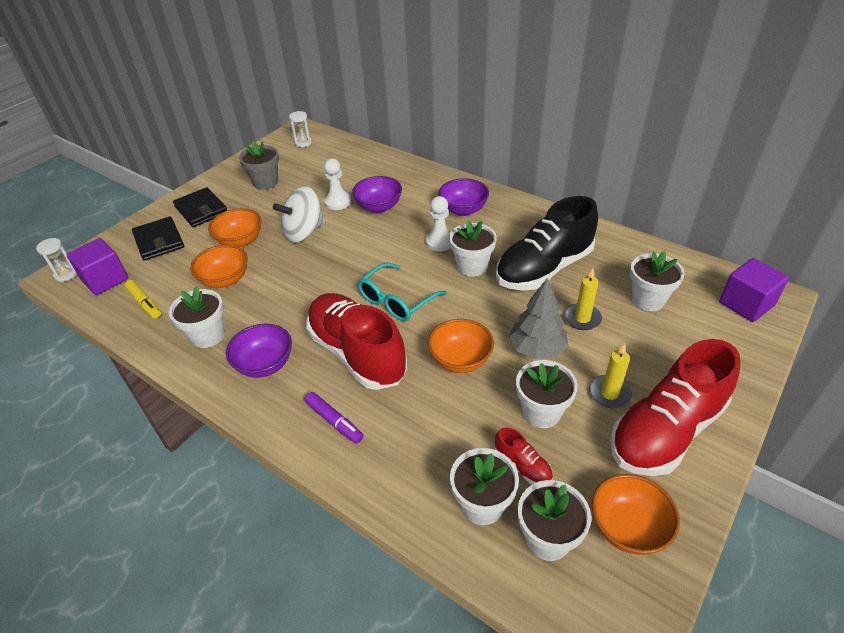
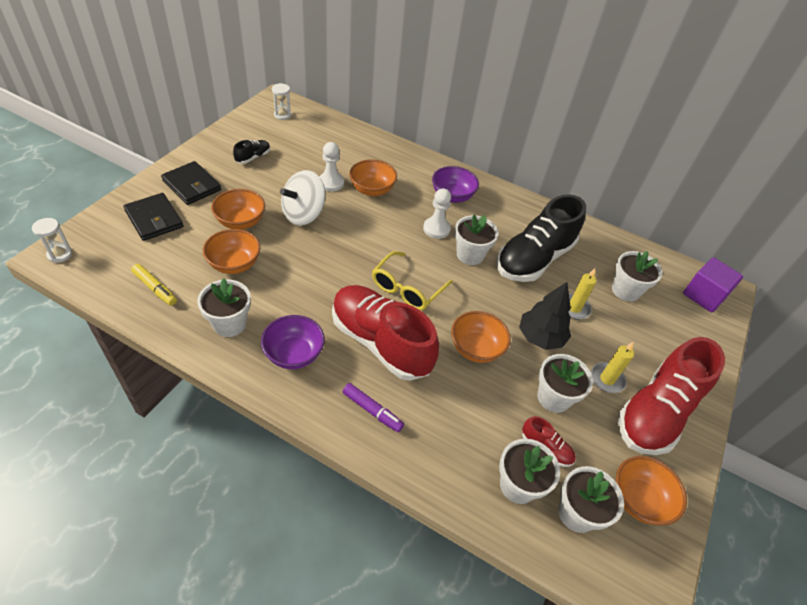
camera: 15 degrees left, 5 degrees up
(105, 280) = (105, 261): purple cube -> none
(265, 182) = (253, 157): grey flower pot -> black shoe
(379, 207) = (372, 190): purple bowl -> orange bowl
(396, 301) = (407, 289): turquoise glasses -> yellow glasses
(537, 349) = (540, 337): grey tree -> black tree

